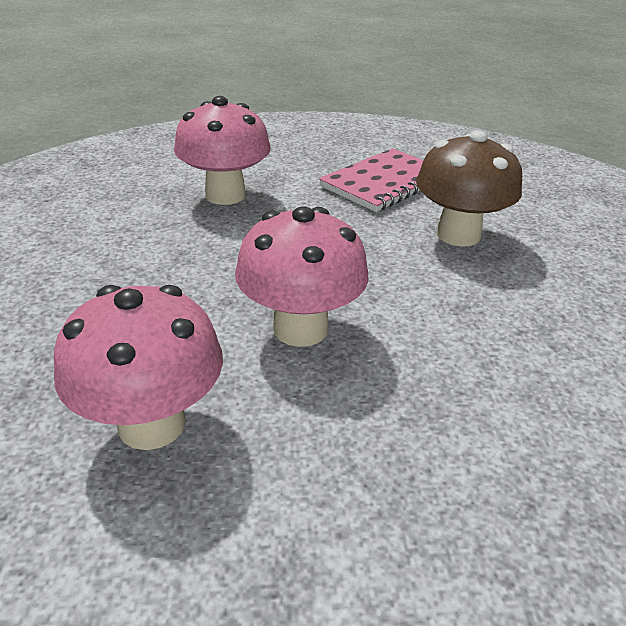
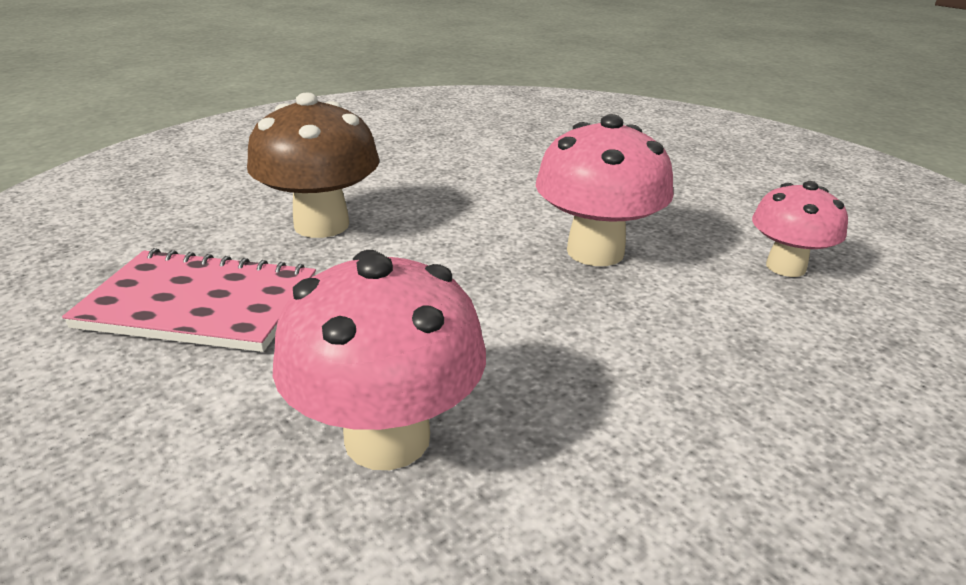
camera: 125 degrees left, 5 degrees down
(152, 424) = (785, 267): pink mushroom -> pink mushroom, size x0.64

